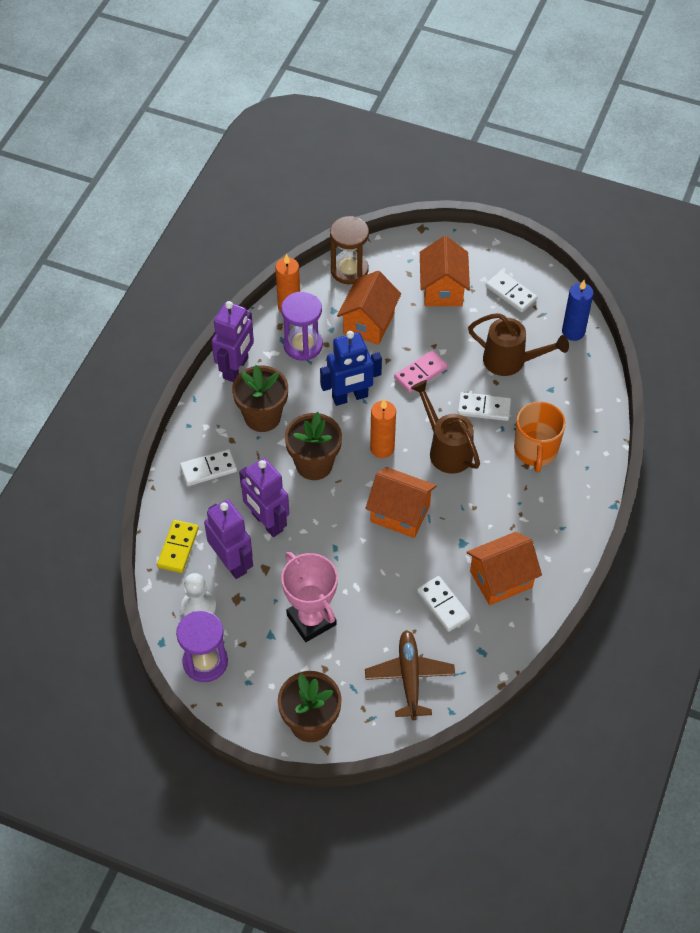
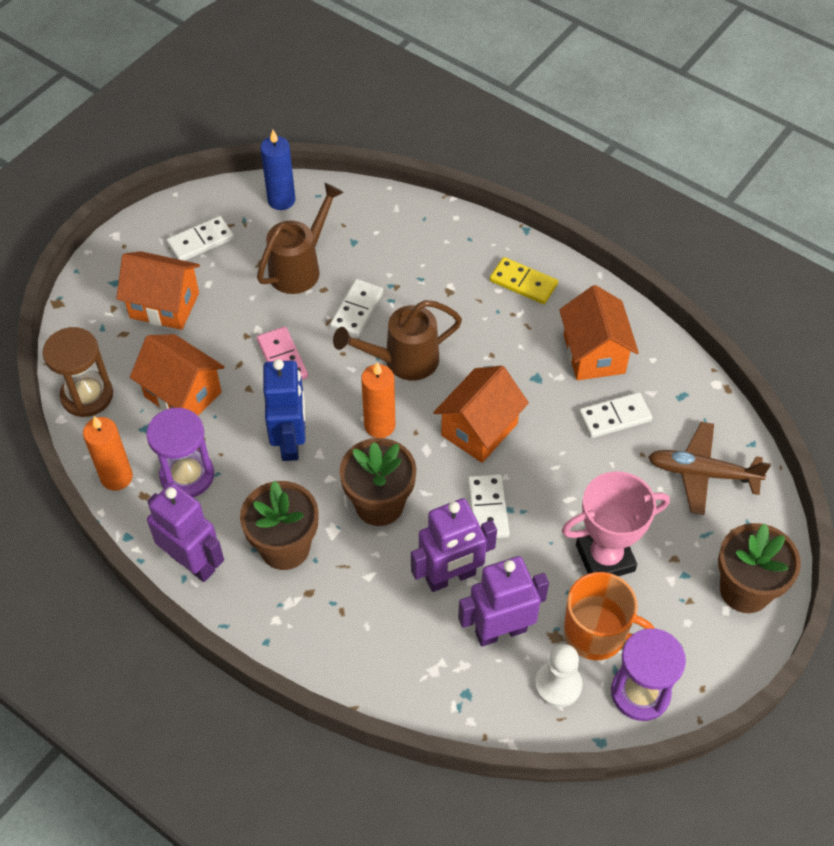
camera: 75 degrees left, 0 degrees up
(178, 548) = (460, 693): yellow domino -> yellow domino (523, 283)
(208, 469) = (347, 630): white domino -> white domino (488, 509)
(535, 450) = (432, 277): orange mug -> orange mug (596, 633)

